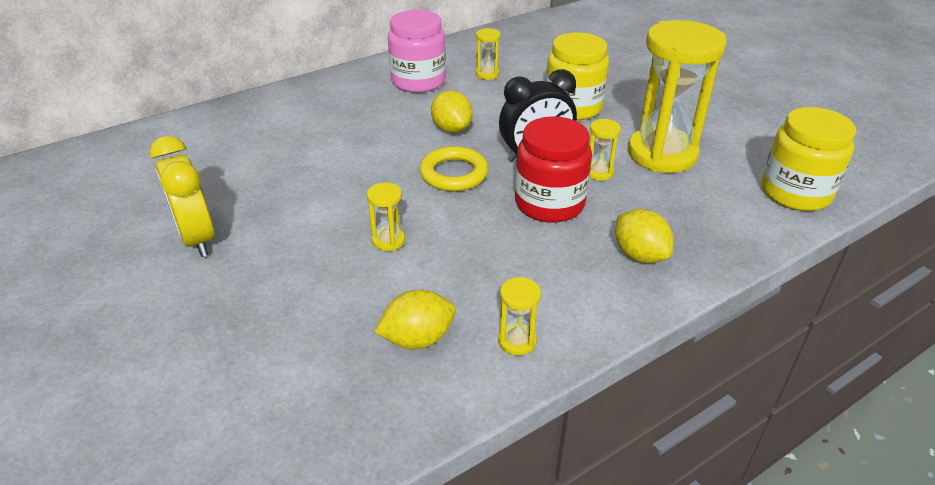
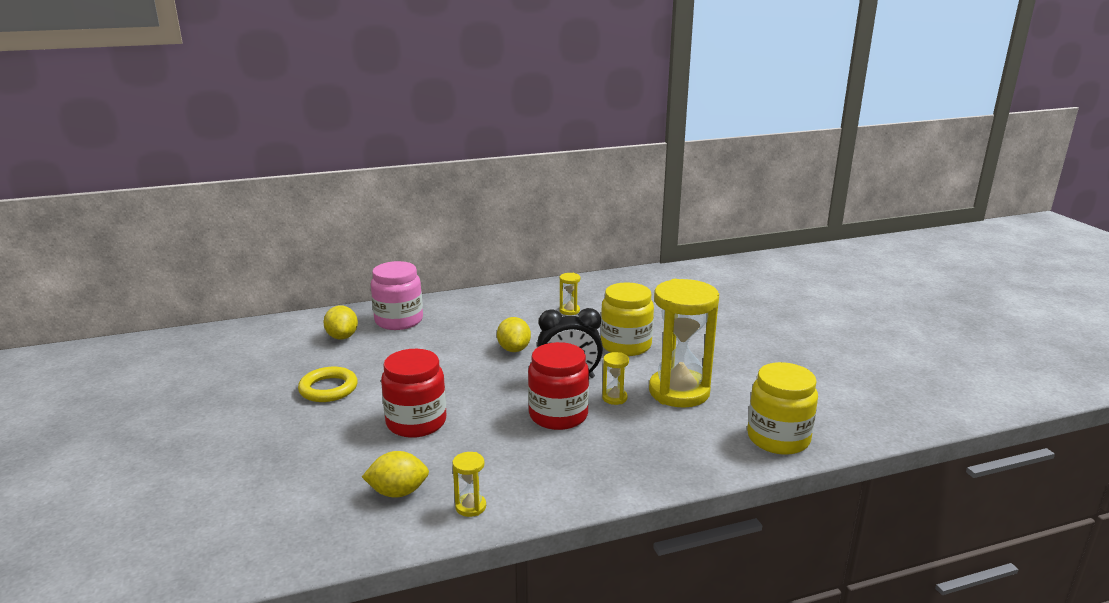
camera: 15 degrees right, 15 degrees down
(197, 239) = (280, 400): yellow clock -> none
(388, 240) = (416, 422): yellow hourglass -> red jar
(418, 81) = (509, 309): pink jar -> pink jar (399, 321)
(453, 174) = (495, 382): yellow ring -> yellow ring (328, 389)
(639, 255) = (607, 464): yellow lemon -> yellow lemon (342, 337)

